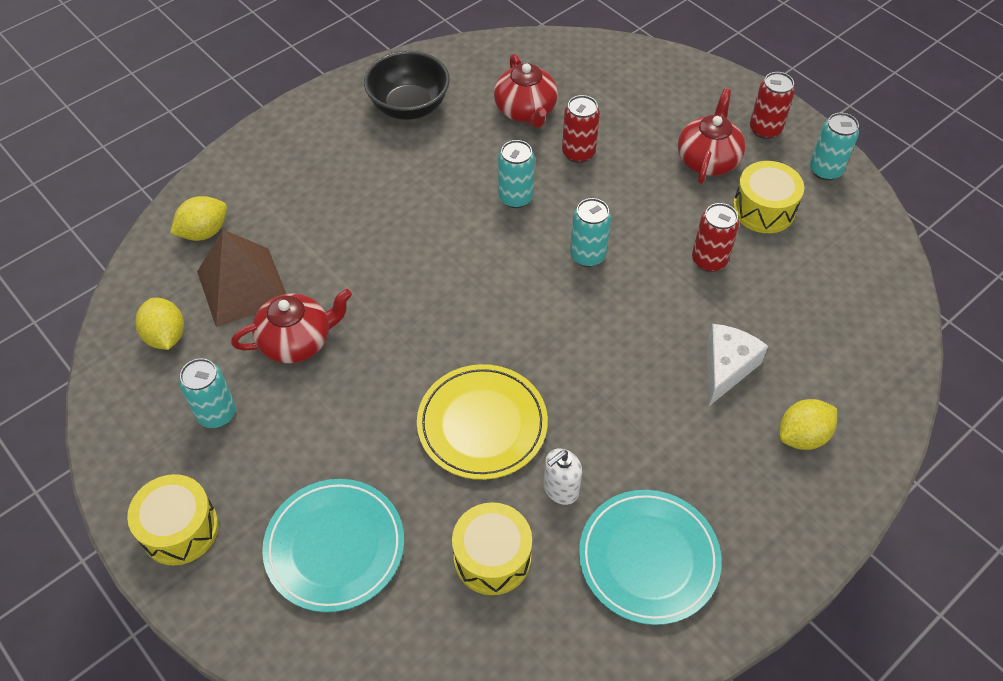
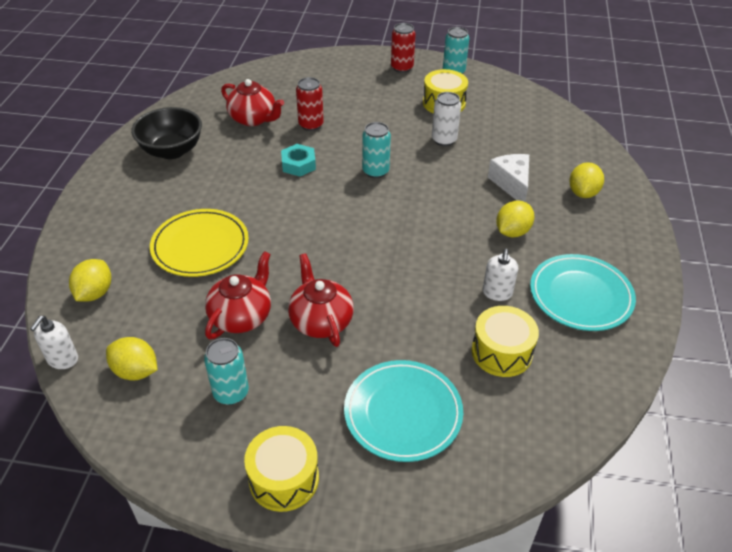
camera: 40 degrees left, 10 degrees down
(124, 284) = (62, 359): none -> white soap dispenser
(243, 286) = (163, 308): brown pyramid -> none
(482, 424) = (415, 289): yellow plate -> yellow plate (200, 246)
(515, 198) = (298, 164): turquoise can -> turquoise nut
(658, 429) = (512, 232): none -> yellow lemon
(708, 160) = (388, 95): red teapot -> red teapot (321, 321)
(709, 260) = (444, 140): red can -> white can

